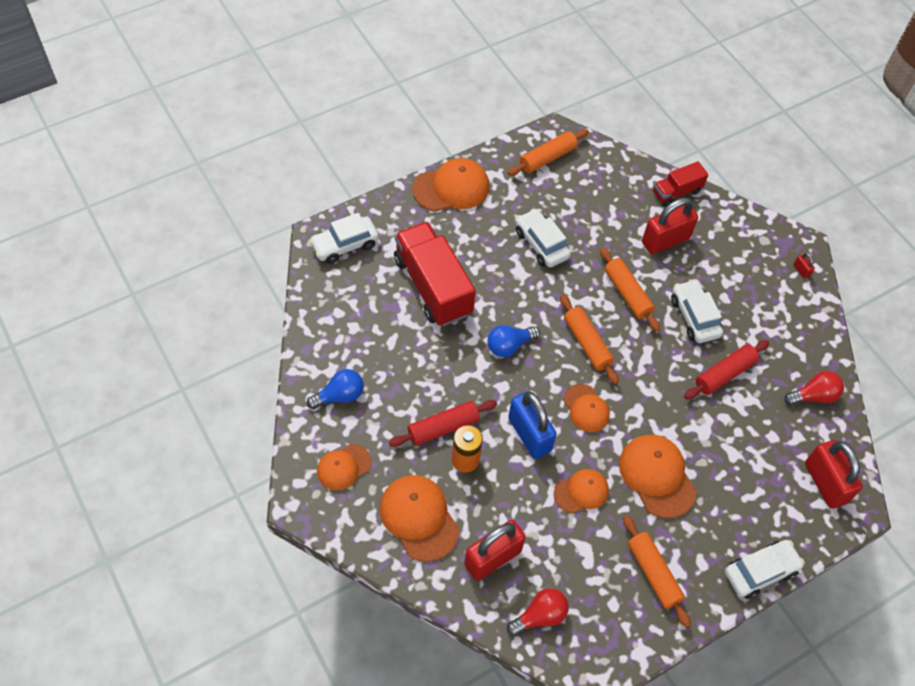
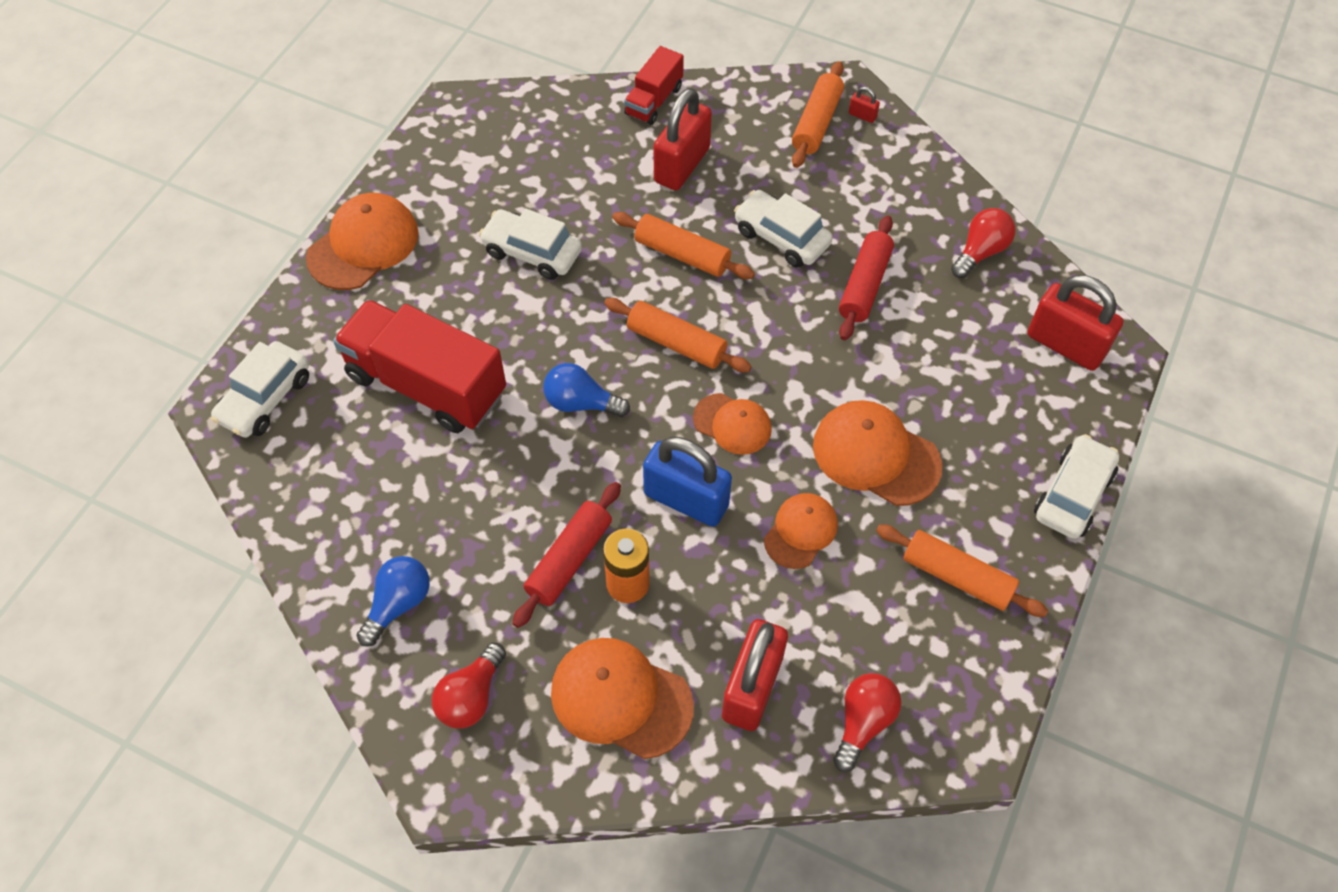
camera: 30 degrees left, 0 degrees up
(344, 467) = (471, 696): orange cap -> red light bulb
(509, 346) = (581, 403): blue light bulb -> blue light bulb turned 75 degrees clockwise
(547, 158) = (464, 142): orange rolling pin -> orange rolling pin (816, 123)

